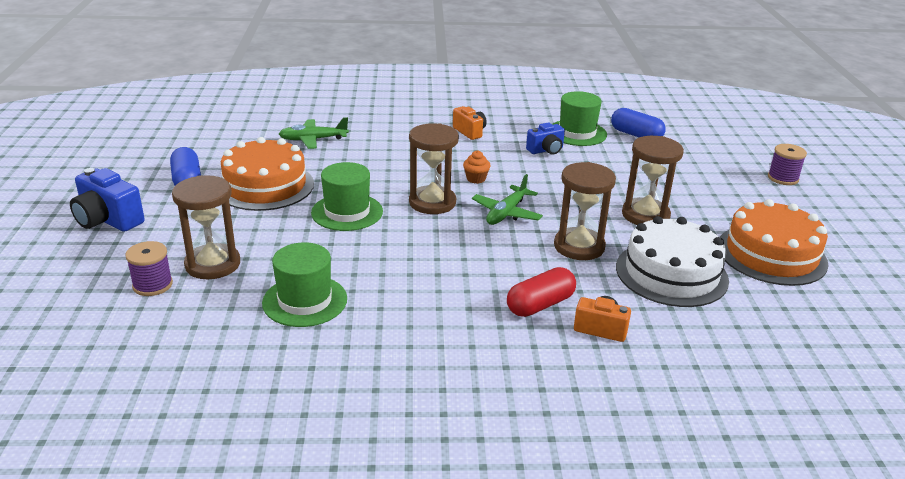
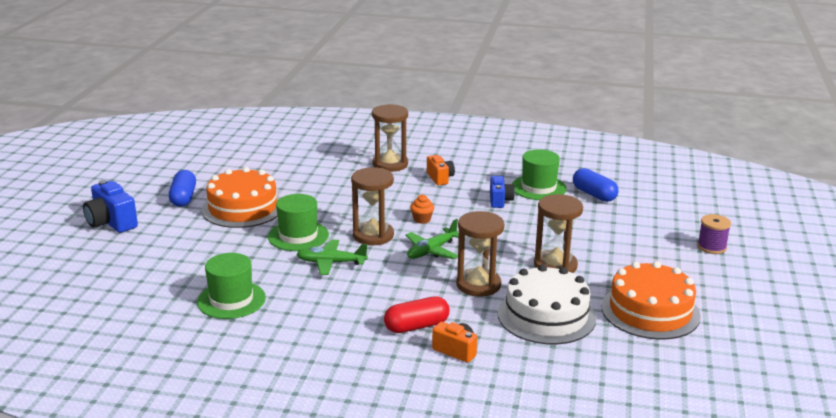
camera: 15 degrees right, 5 degrees down
(152, 285) = (124, 275): purple spool -> none
(213, 264) = (175, 265): brown hourglass -> brown hourglass (390, 164)
(313, 140) = (300, 173): green plane -> green plane (331, 263)
(546, 150) = (500, 200): blue camera -> blue camera turned 75 degrees counterclockwise

